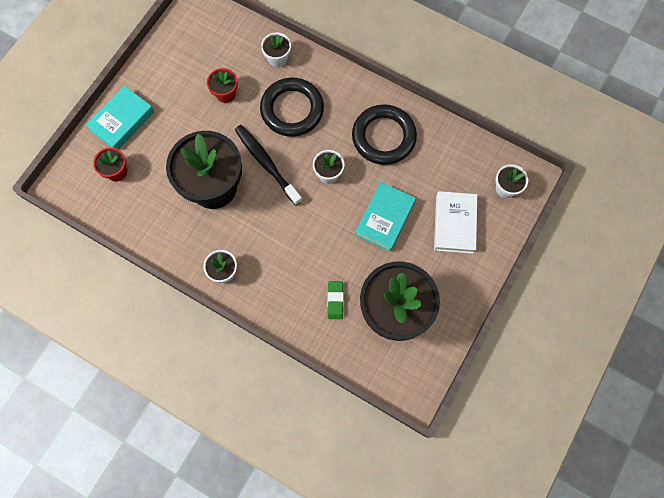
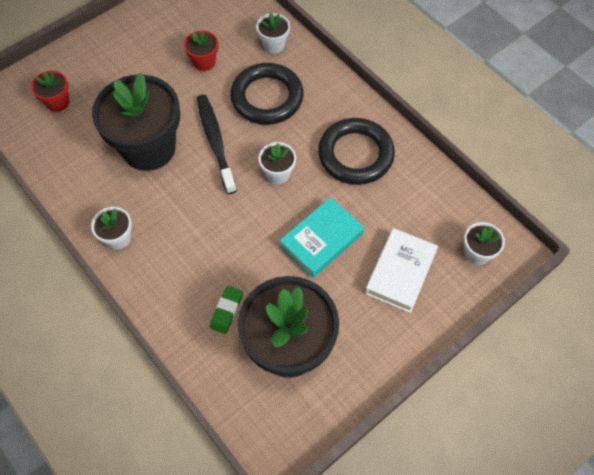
camera: 20 degrees right, 10 degrees down
(122, 121) = (87, 56): turquoise book -> none

